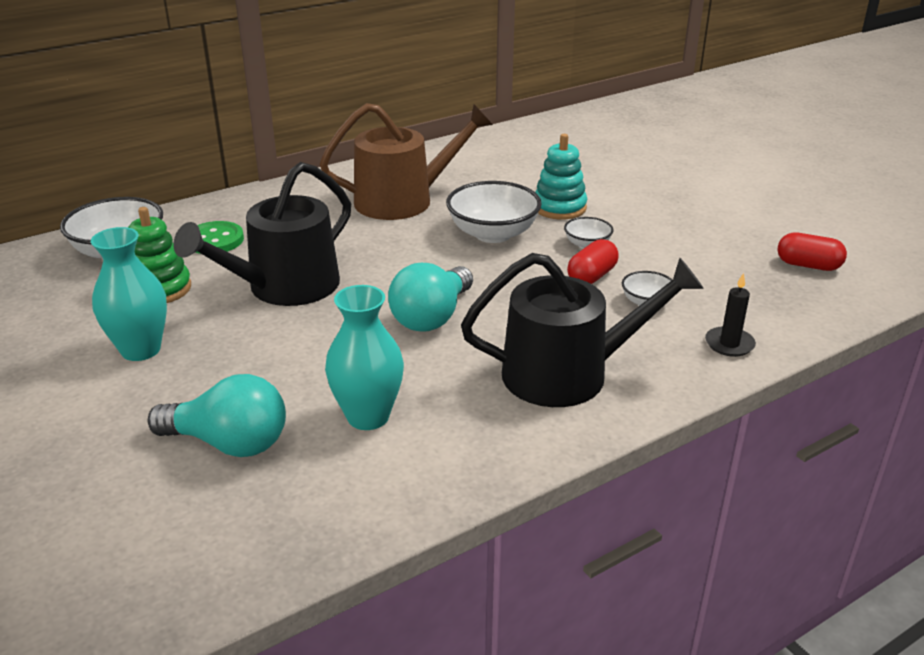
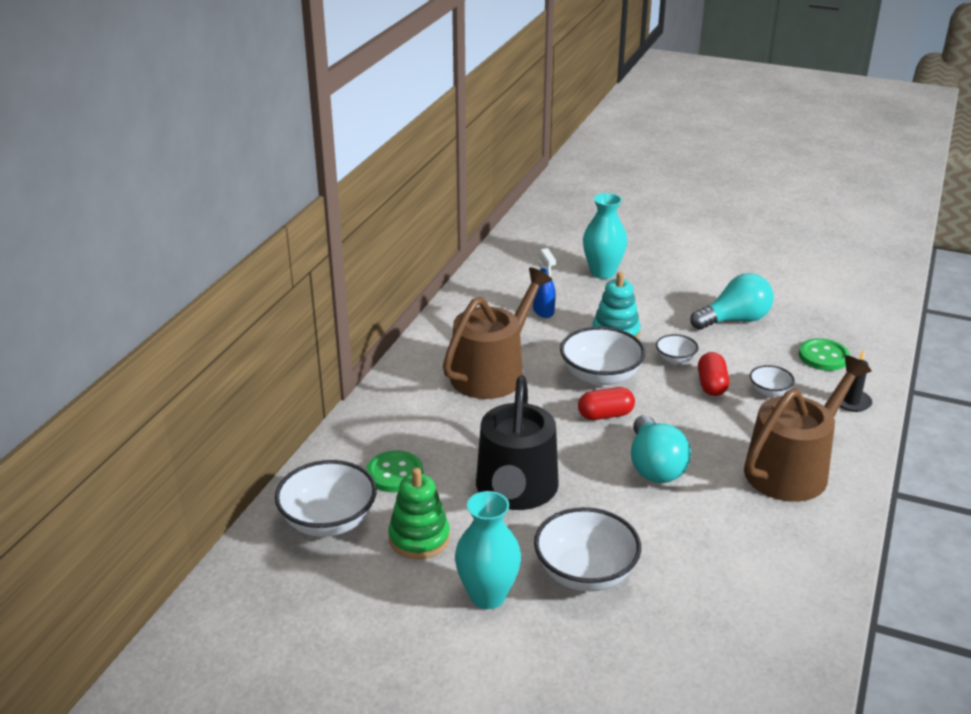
camera: 35 degrees left, 0 degrees up
(229, 443) = (661, 630): turquoise light bulb -> turquoise light bulb (734, 320)
(240, 369) = (585, 573): none -> white bowl
(368, 416) = (719, 562): turquoise vase -> turquoise vase (602, 272)
(518, 172) = (543, 311): none -> blue spray bottle
(568, 373) = (792, 469): black watering can -> brown watering can
(757, 295) = (823, 356): none -> green button
(808, 265) = (824, 320): red capsule -> red capsule (605, 415)

